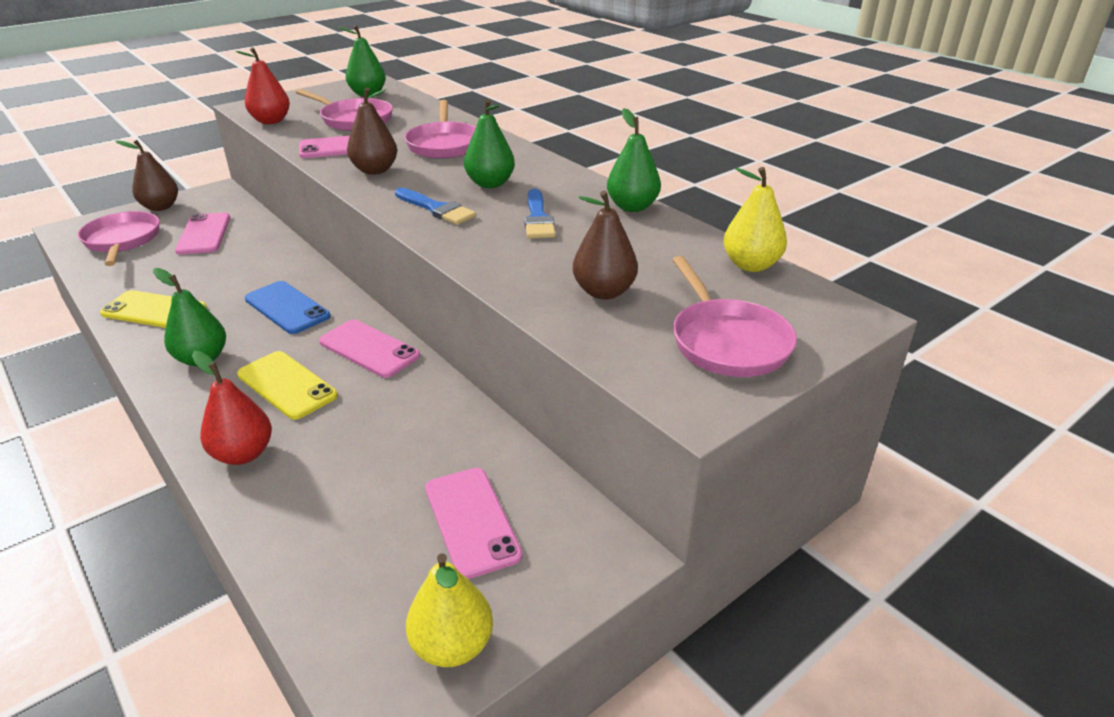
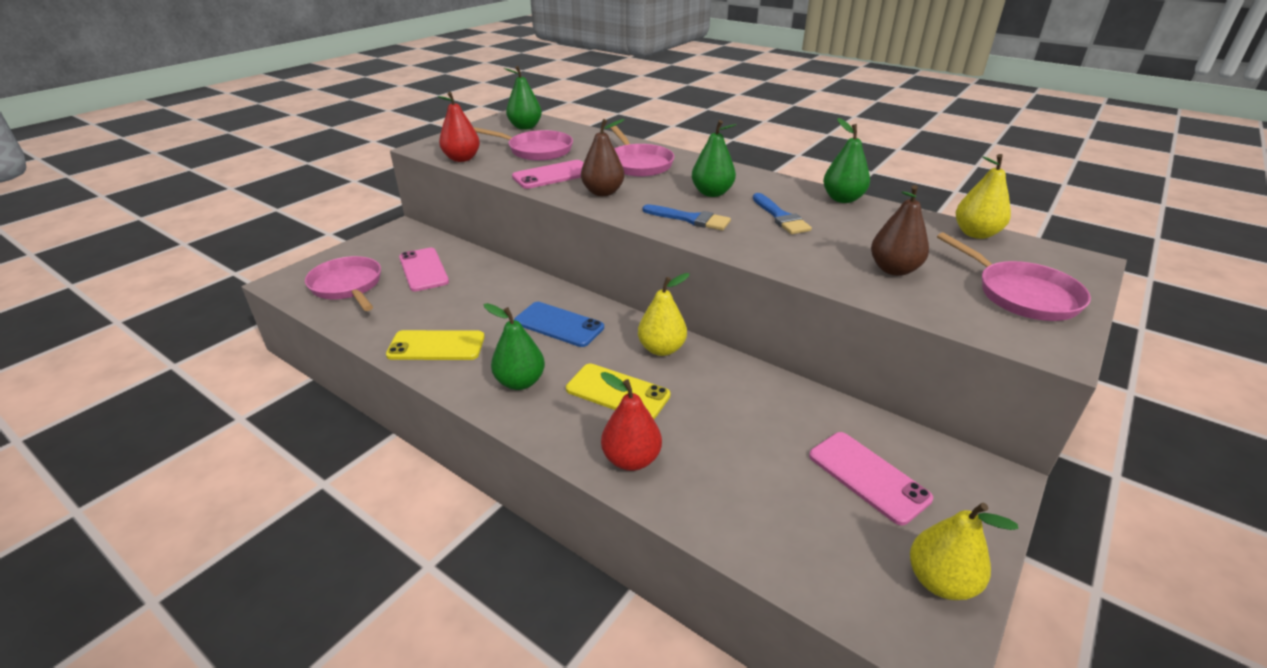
camera: 15 degrees left, 0 degrees up
(160, 207) = (359, 250): brown pear -> none
(369, 349) = (661, 349): pink phone -> yellow pear

